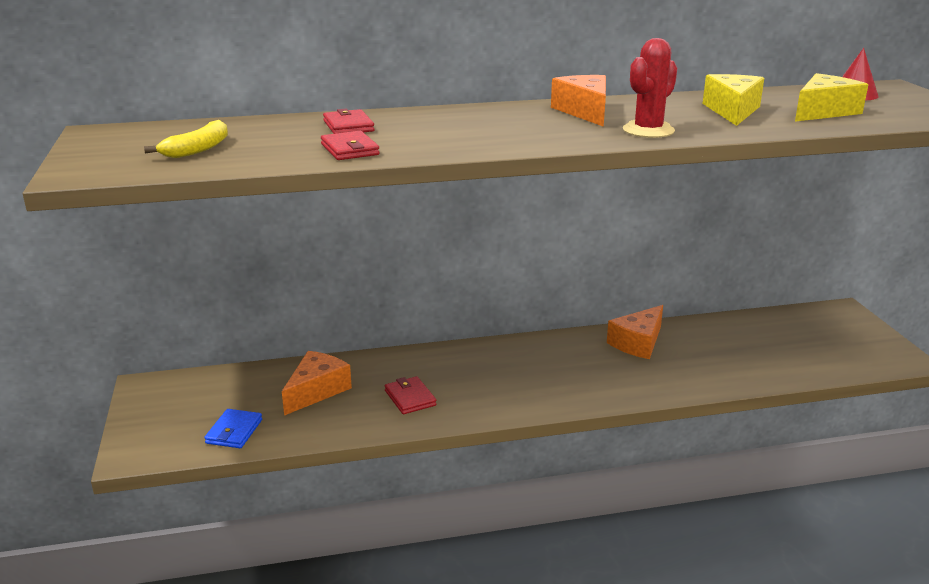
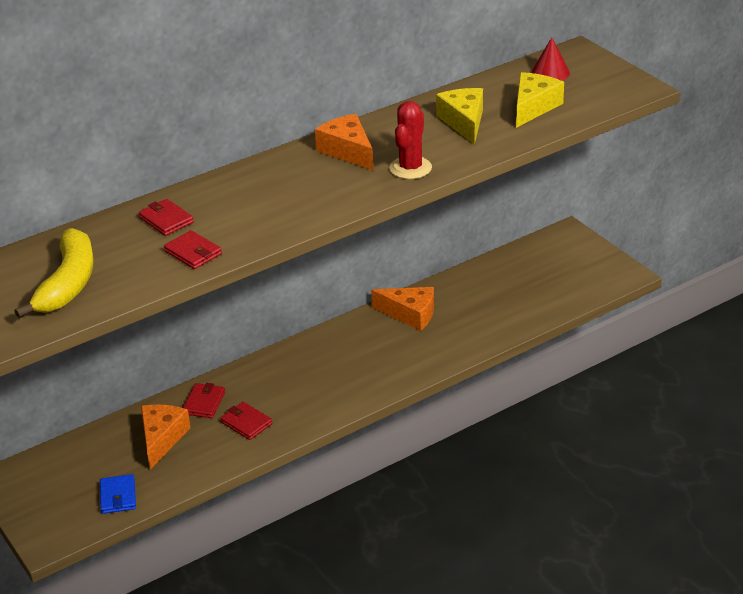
camera: 20 degrees left, 10 degrees up
(198, 149) = (68, 283): yellow banana -> yellow banana, size x1.67
(380, 370) = (204, 403): none -> red wallet
(638, 343) = (410, 314): orange cheese -> orange cheese turned 90 degrees counterclockwise

